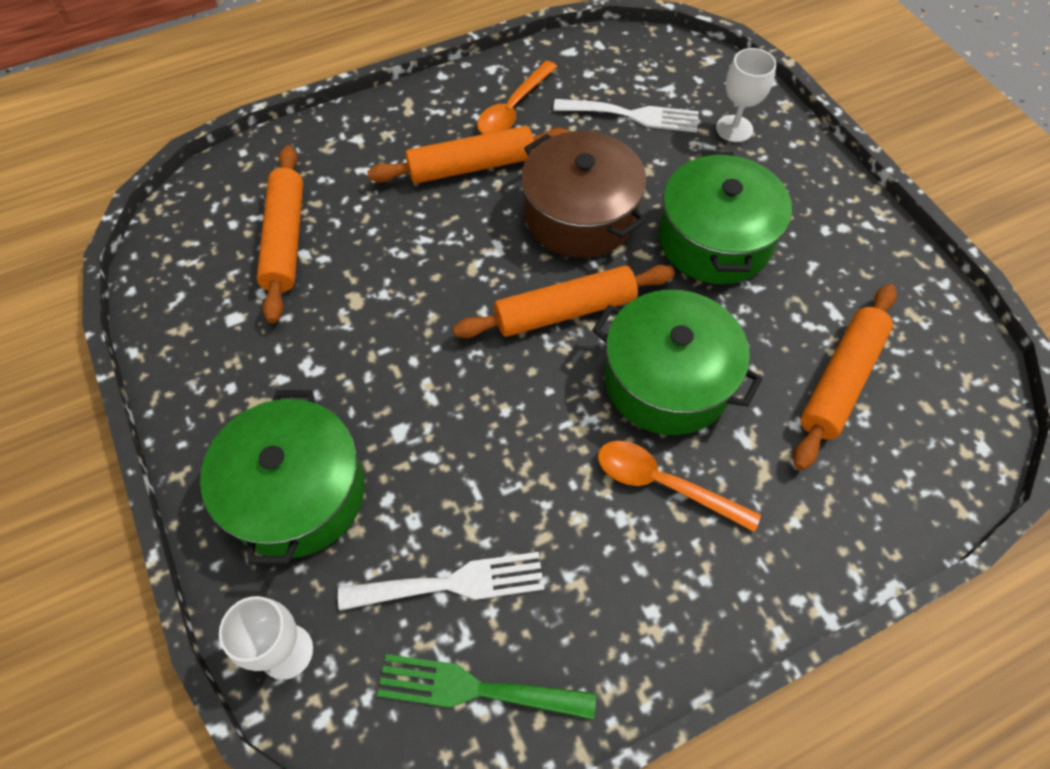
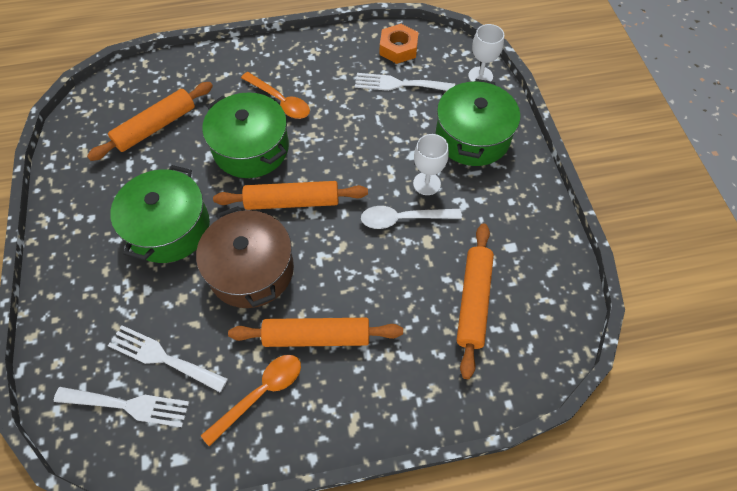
camera: 165 degrees left, 0 degrees up
(395, 322) = (403, 219): none -> white spoon
(475, 689) = (398, 48): green fork -> orange nut
(642, 75) = (128, 405): none -> white fork
(734, 129) = (90, 321): white goblet -> white goblet (426, 183)

